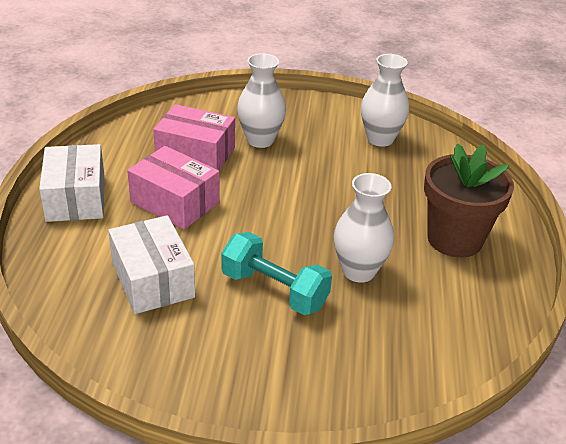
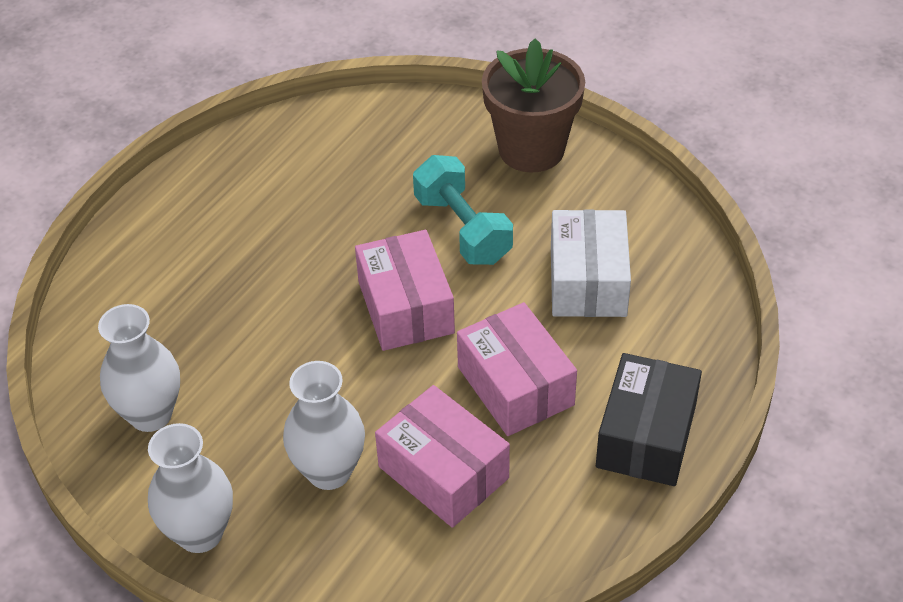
camera: 150 degrees left, 10 degrees up
(76, 198) = (646, 436): white box -> black box
(278, 226) = (405, 307): none -> pink box
(358, 271) = (357, 223): white vase -> white vase (200, 533)
(454, 239) = (216, 228): brown flower pot -> brown flower pot (531, 149)

